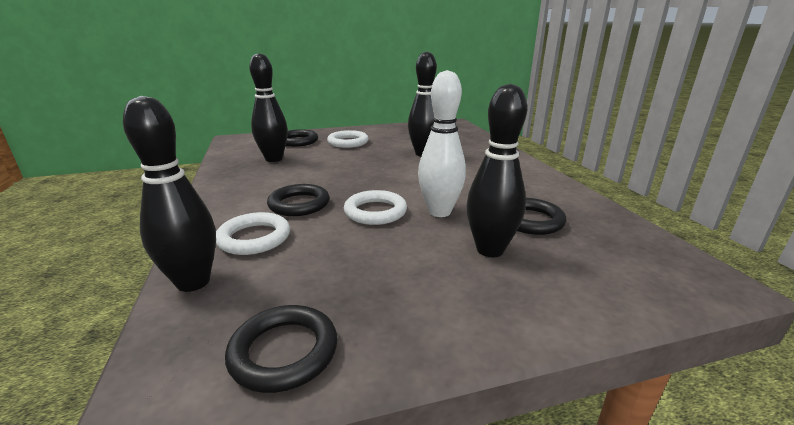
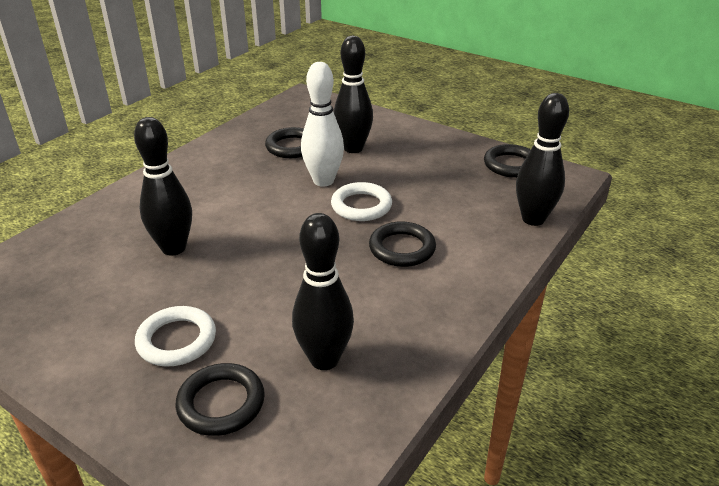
camera: 130 degrees left, 10 degrees up
(254, 238) = (471, 232): white ring -> none

